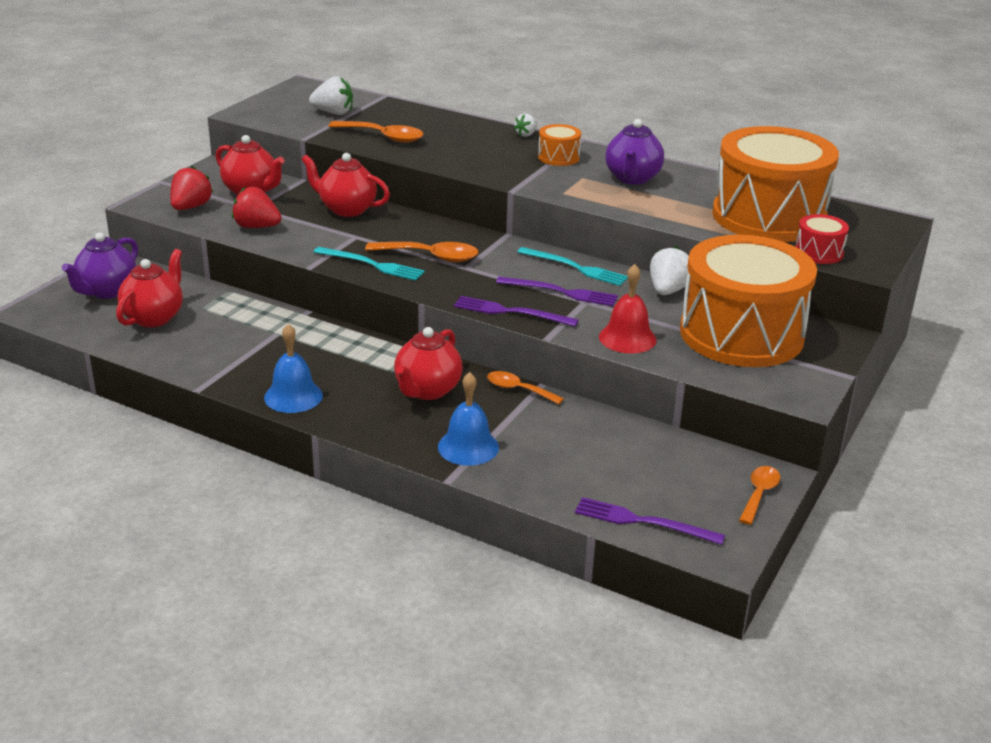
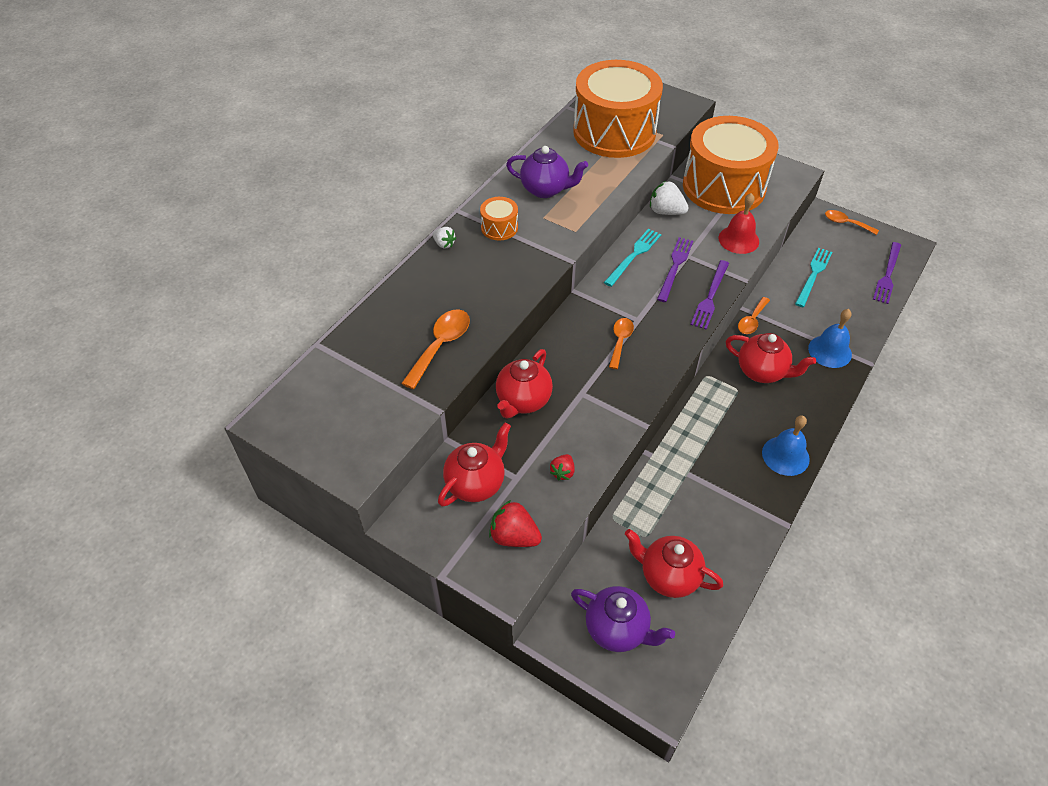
camera: 85 degrees left, 20 degrees up
(256, 227) = (562, 472): red strawberry -> red strawberry, size x0.59
(333, 113) = (366, 388): white strawberry -> none
(372, 264) = (638, 381): turquoise fork -> turquoise fork (813, 275)
(430, 257) = (620, 341): orange spoon -> orange spoon, size x0.66
(819, 253) = (670, 120): red drum -> none

